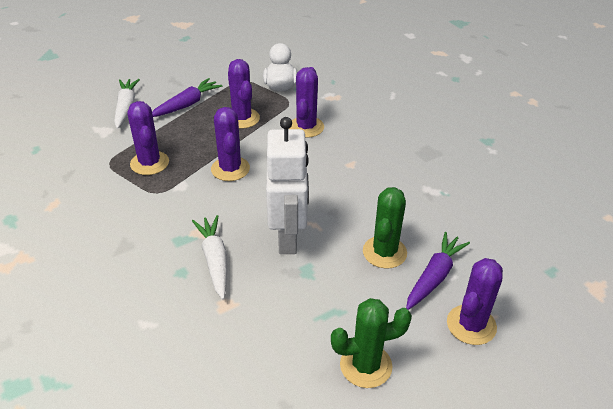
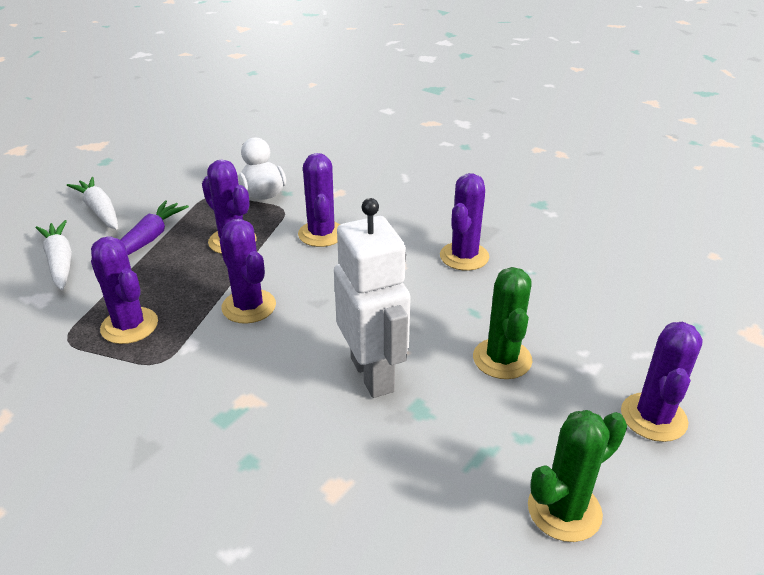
camera: 20 degrees left, 5 degrees down
(215, 260) = (289, 431): white carrot -> white carrot (100, 211)
(401, 169) = (464, 256): none -> purple cactus
(434, 276) = (577, 371): purple carrot -> none

